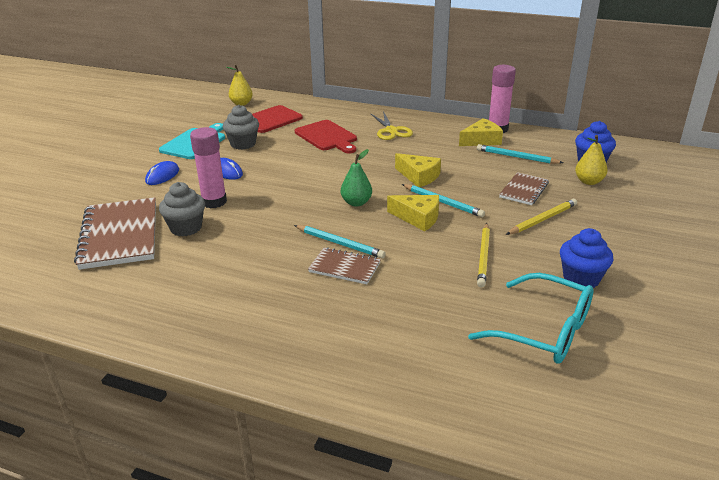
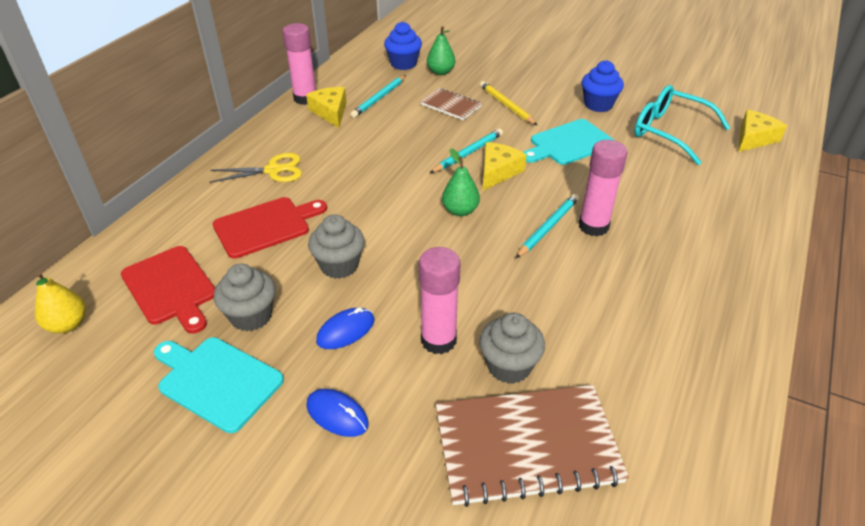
camera: 85 degrees left, 10 degrees up
(288, 163) = (339, 265): none -> grey cupcake
(344, 267) = (593, 226): brown notebook -> pink glue stick
(419, 176) = (406, 162): yellow cheese -> yellow cheese (754, 138)
(483, 256) = (568, 143): yellow pencil -> turquoise cutting board
(544, 331) = (669, 132): turquoise glasses -> turquoise glasses turned 90 degrees counterclockwise
(589, 181) = (440, 72): yellow pear -> green pear

